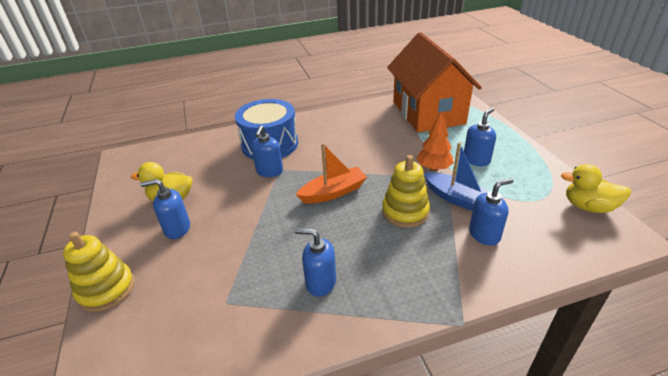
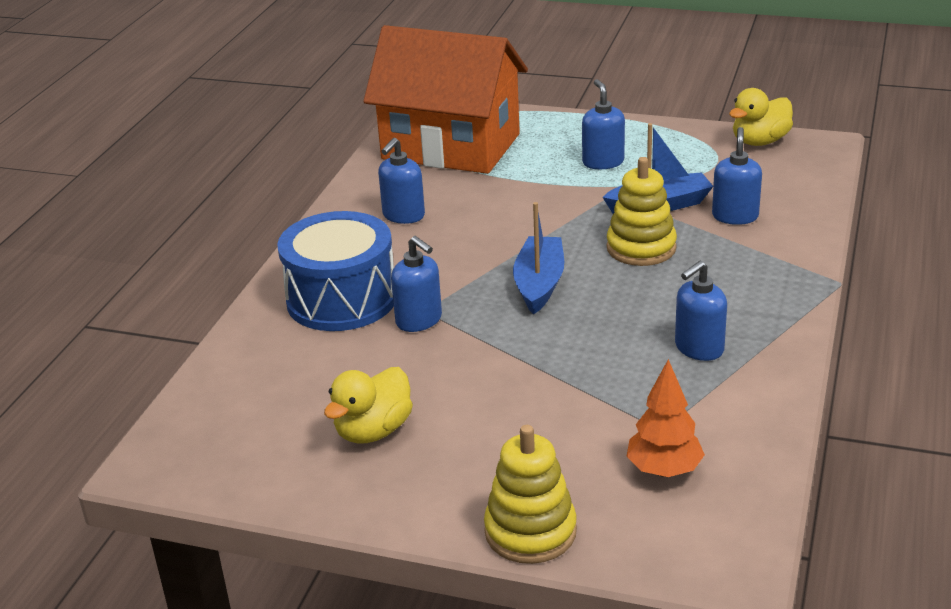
camera: 55 degrees left, 5 degrees down
(177, 229) = (460, 440): blue soap dispenser -> blue soap dispenser (403, 216)
(333, 192) = (539, 284): orange boat -> blue boat
(434, 168) = (582, 195): orange tree -> orange tree (664, 470)

